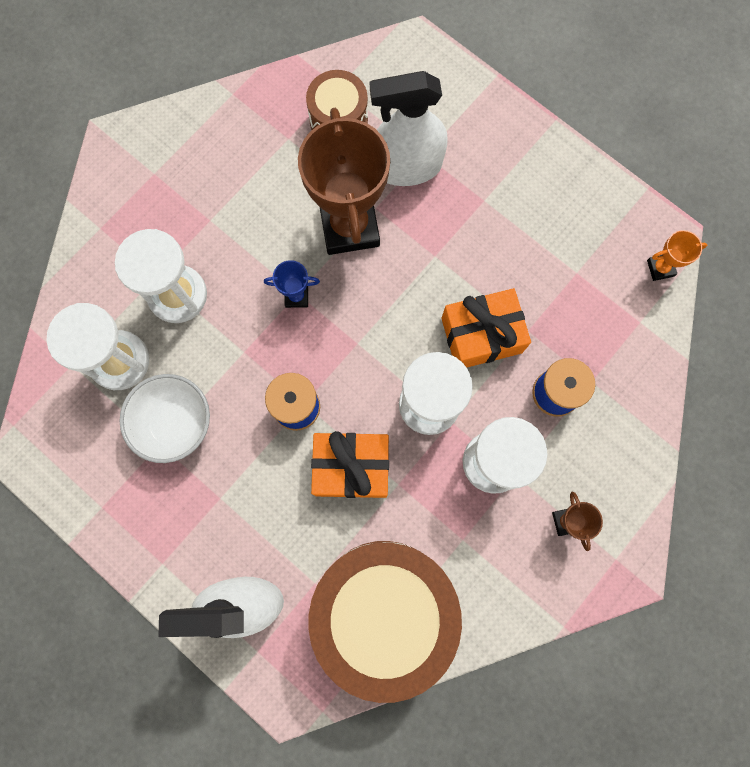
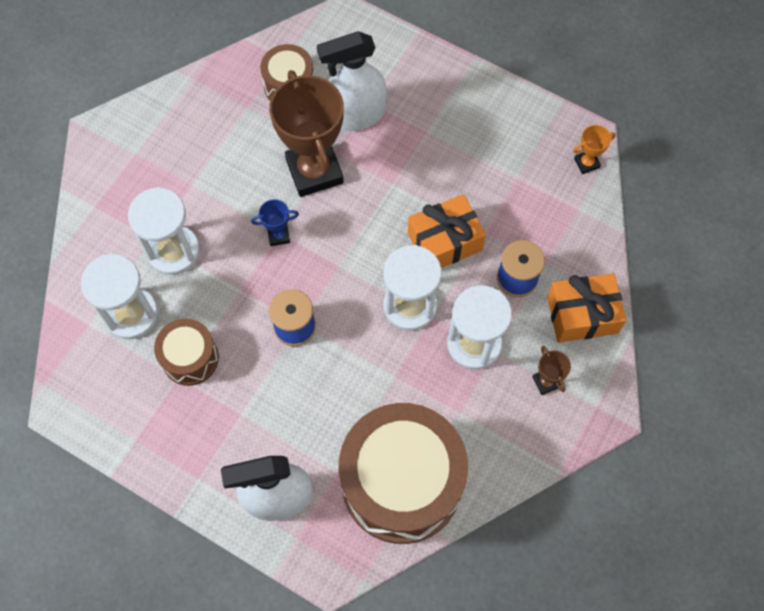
camera: 10 degrees left, 10 degrees down
(175, 423) = (190, 358): white bowl -> brown drum
(351, 468) = (352, 369): orange gift -> orange gift (582, 315)

